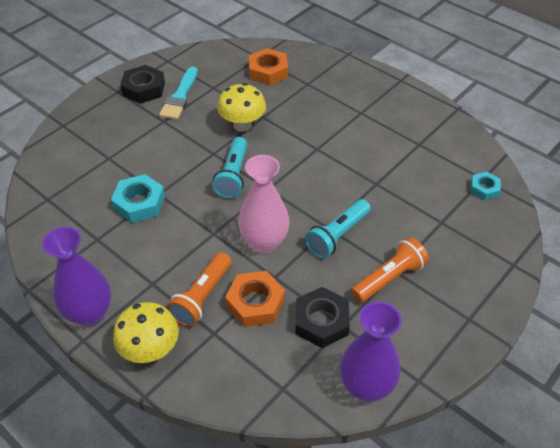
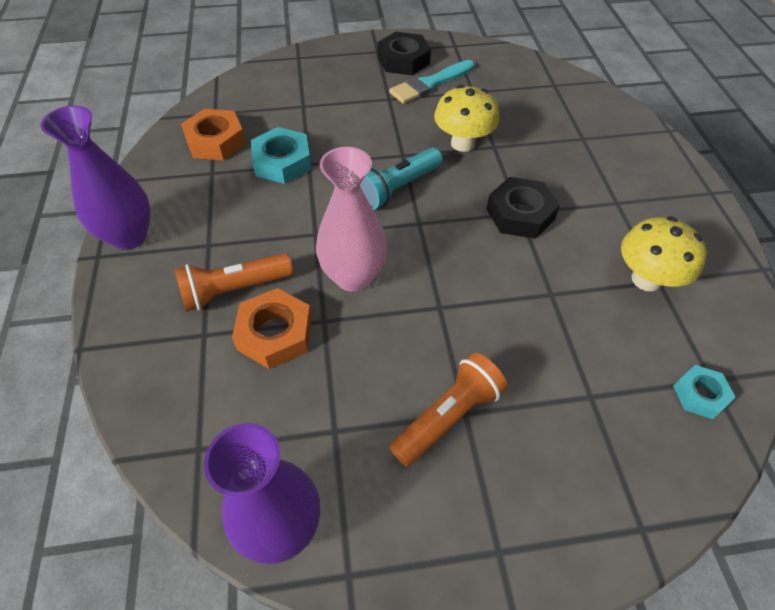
camera: 40 degrees right, 5 degrees up
(150, 350) = (134, 308): yellow mushroom -> yellow mushroom (646, 279)
(268, 71) = (549, 104): orange nut -> orange nut (215, 141)
(321, 321) = (317, 407): black nut -> black nut (520, 214)
(337, 235) = (440, 323): turquoise flashlight -> none
(389, 278) = (448, 417): orange flashlight -> orange flashlight turned 45 degrees counterclockwise

